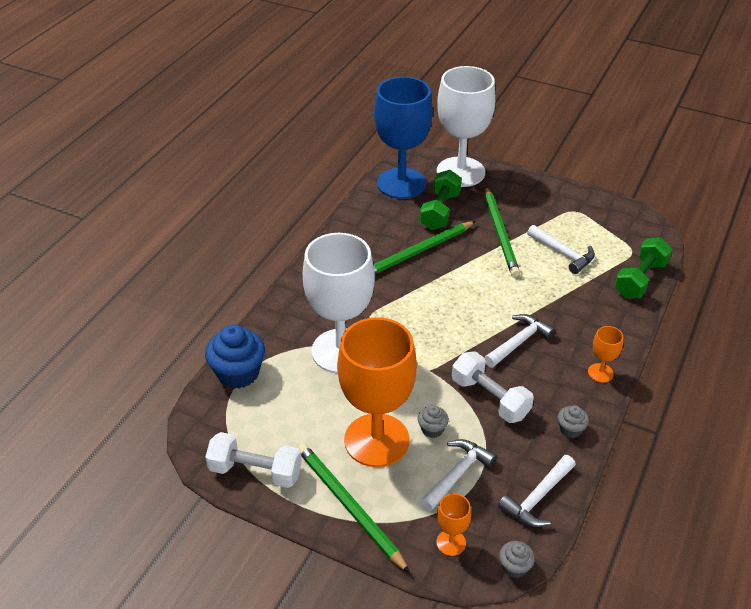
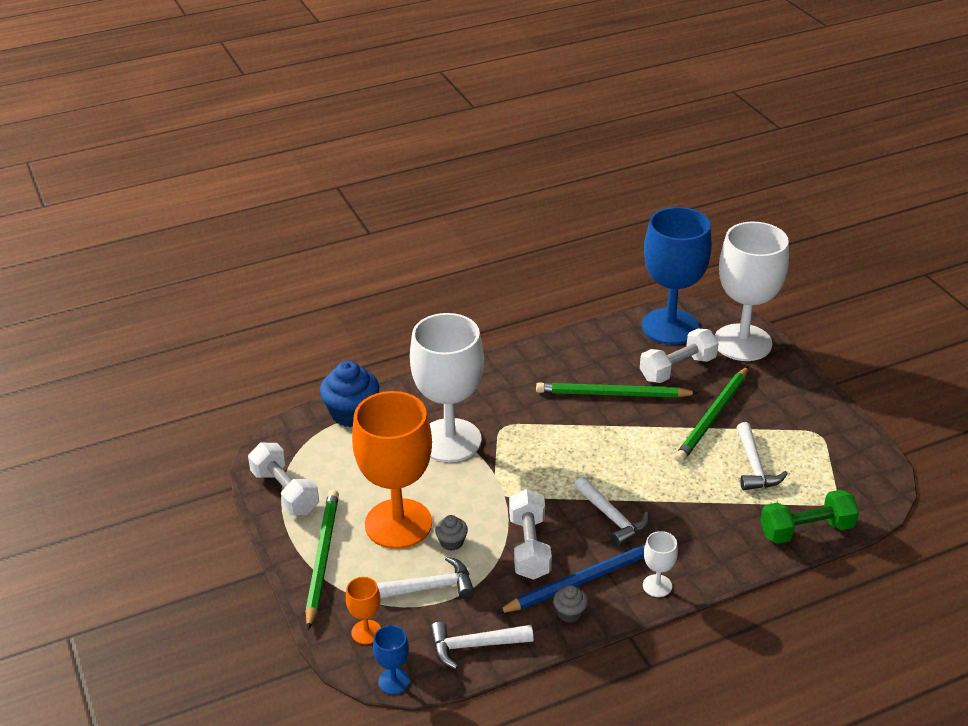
camera: 40 degrees right, 5 degrees down
(440, 211) = (677, 369): green dumbbell -> white dumbbell
(514, 567) = (393, 681): grey cupcake -> blue goblet
(518, 342) = (612, 518): white hammer -> white hammer turned 60 degrees clockwise
(551, 399) = (583, 580): none -> blue pencil
(600, 373) = (657, 586): orange goblet -> white goblet

